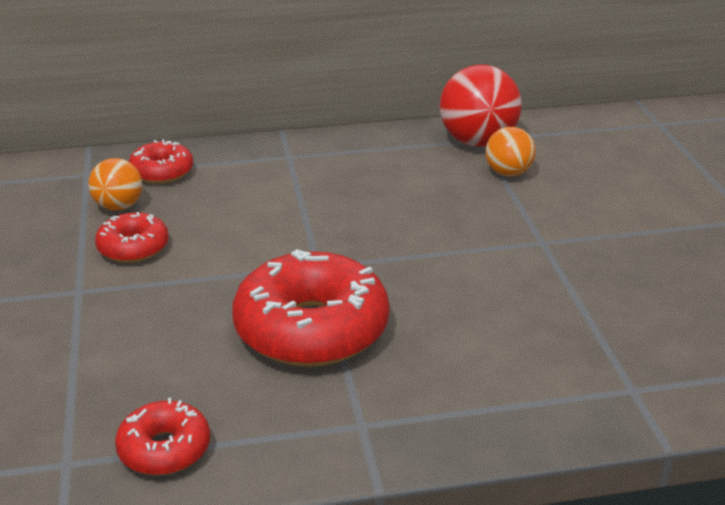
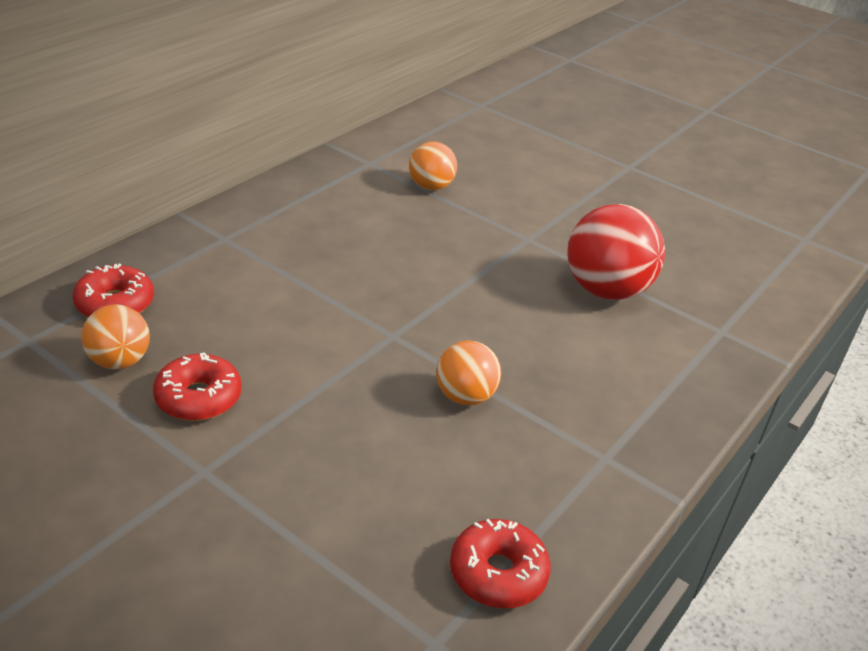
camera: 45 degrees left, 5 degrees up
(311, 329) = (465, 396): red donut -> orange ball
(477, 142) = (372, 166): red ball -> red ball (606, 290)

